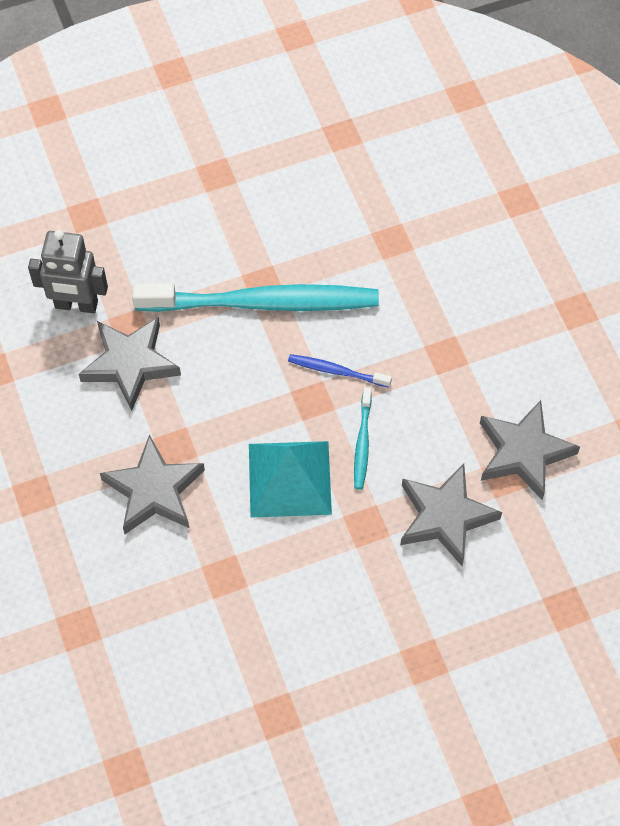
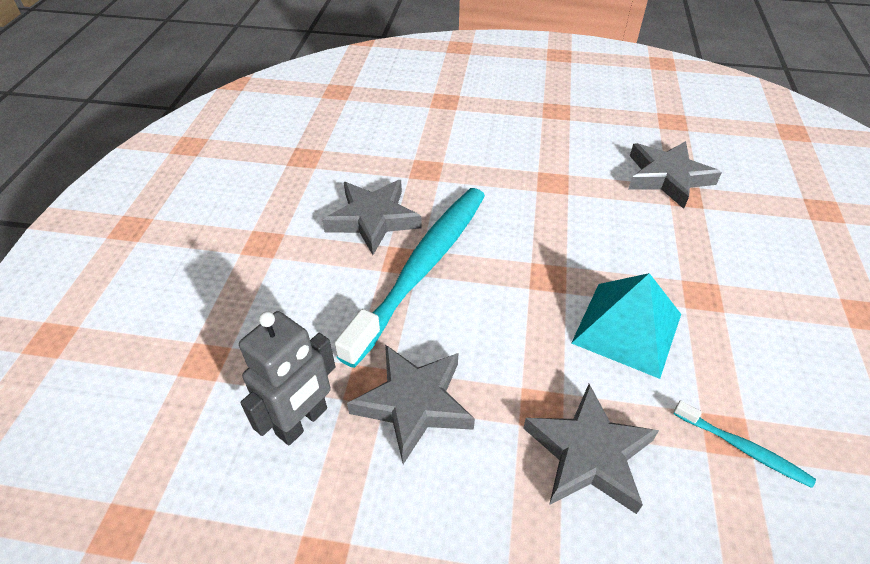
camera: 60 degrees left, 15 degrees down
(337, 371) = (528, 249): blue toothbrush -> none
(362, 442) = (612, 262): turquoise toothbrush -> turquoise toothbrush (742, 448)
(445, 517) = (712, 242): grey star -> grey star (373, 219)

